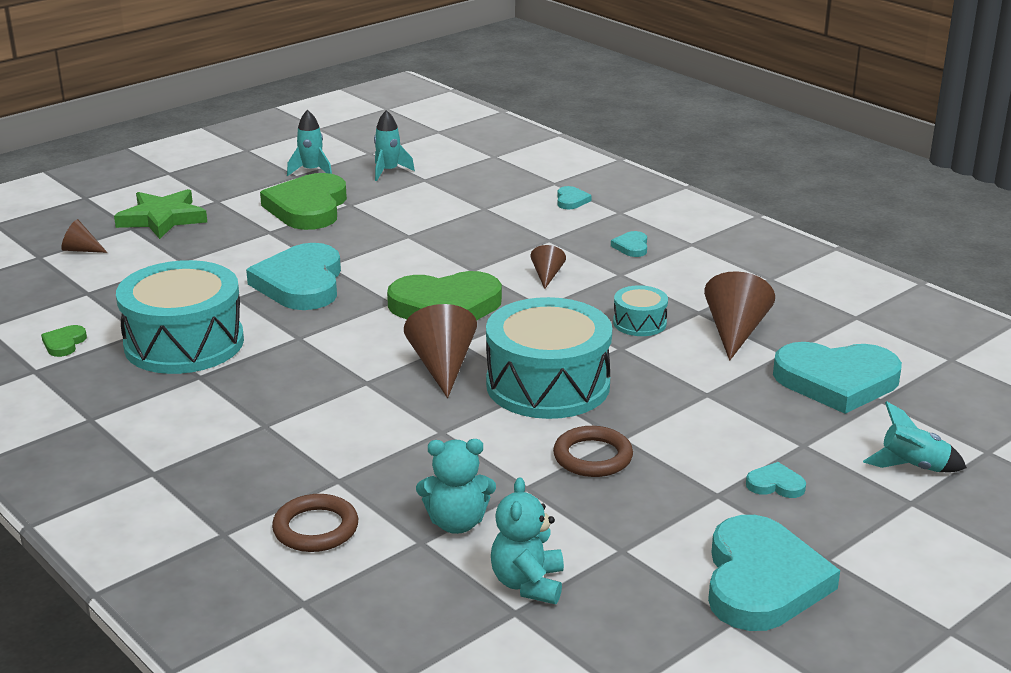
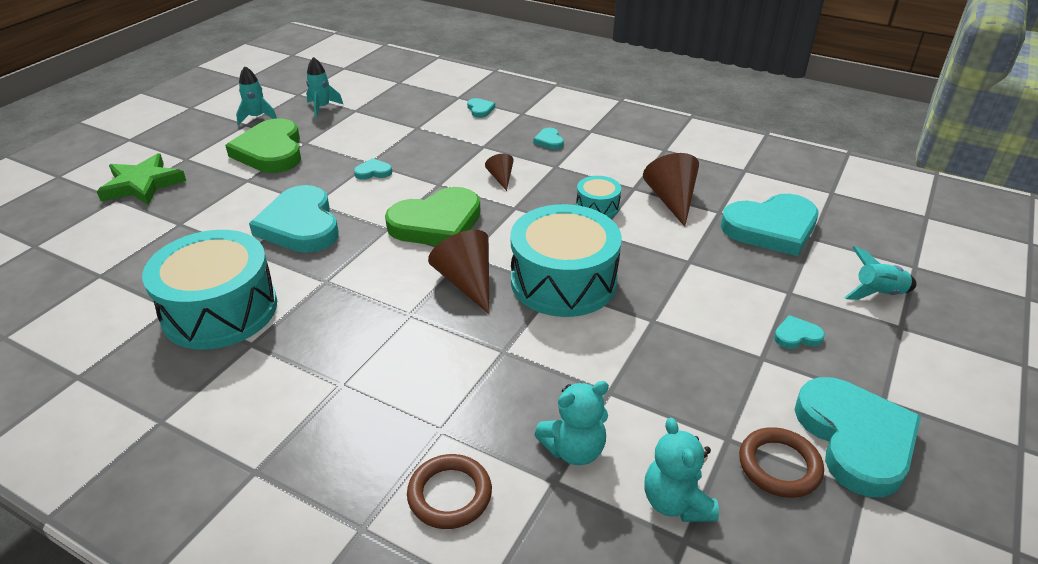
camera: 20 degrees left, 10 degrees up
(64, 343) = (97, 337): green heart -> none
(81, 250) = (75, 230): brown cone -> none
(407, 246) = (373, 172): none -> turquoise heart
(592, 457) = (643, 345): brown ring -> brown ring (779, 466)

